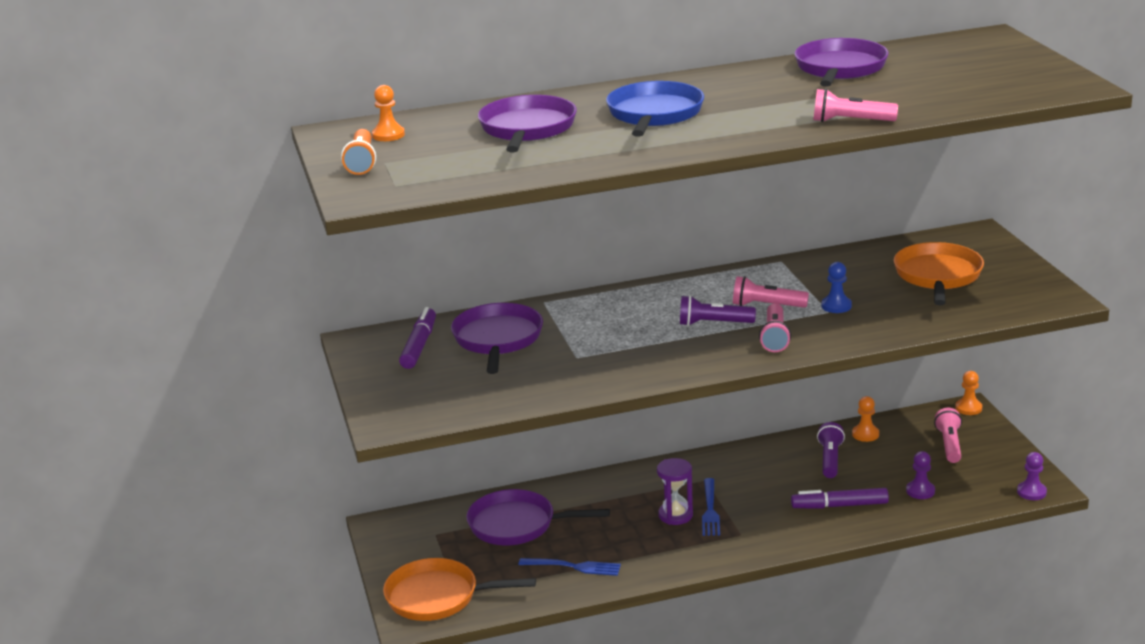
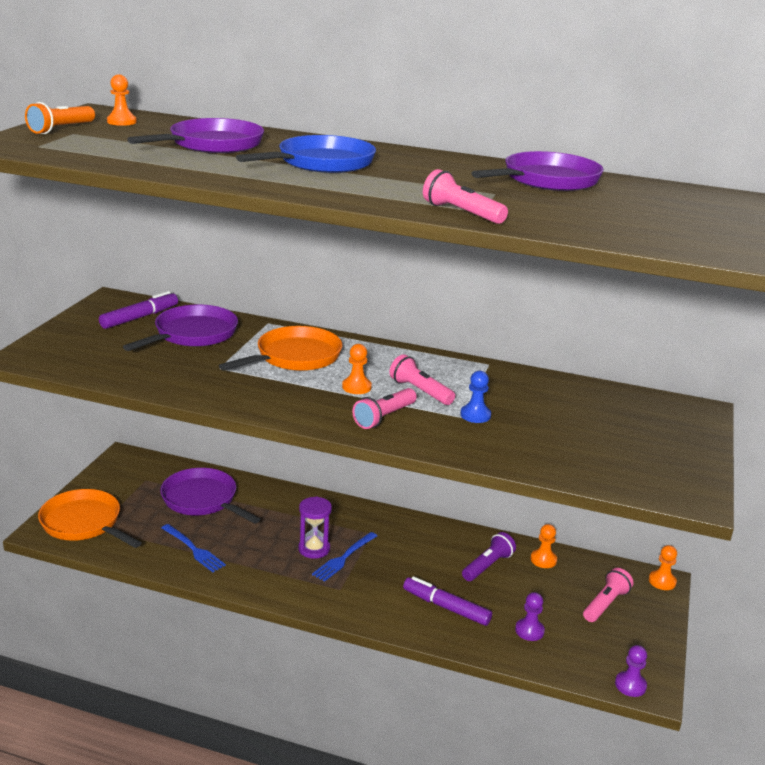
camera: 30 degrees right, 0 degrees up
(713, 323) = (356, 387): purple flashlight -> orange pawn
(938, 276) = (604, 429): orange pan -> orange pan (295, 357)

